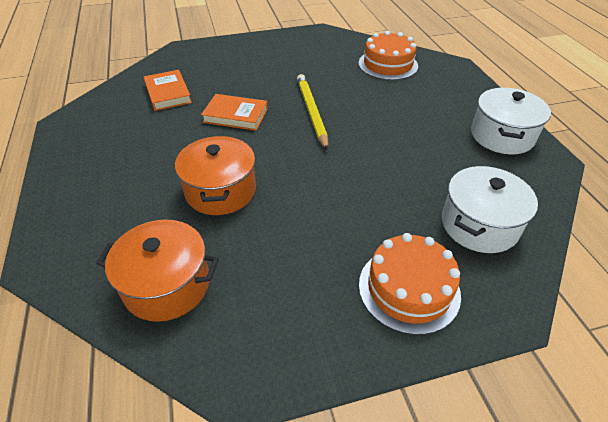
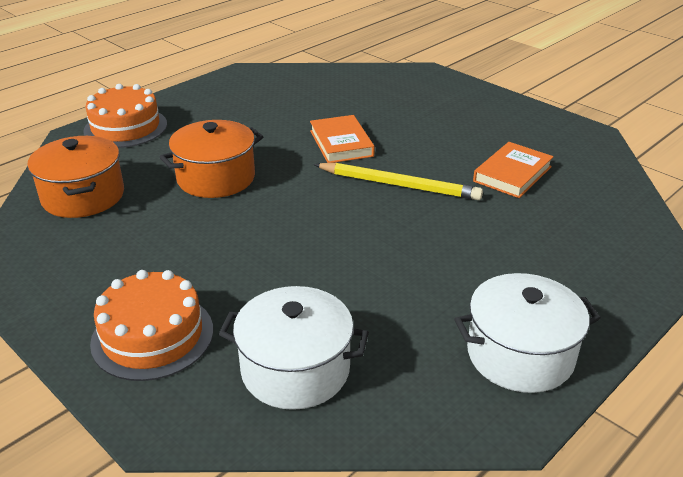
camera: 60 degrees right, 10 degrees down
(168, 93) = (338, 96): orange book -> orange book (512, 174)
(312, 112) = (399, 185): yellow pencil -> yellow pencil turned 60 degrees clockwise
(388, 64) = (581, 207): orange cake -> orange cake (125, 127)

